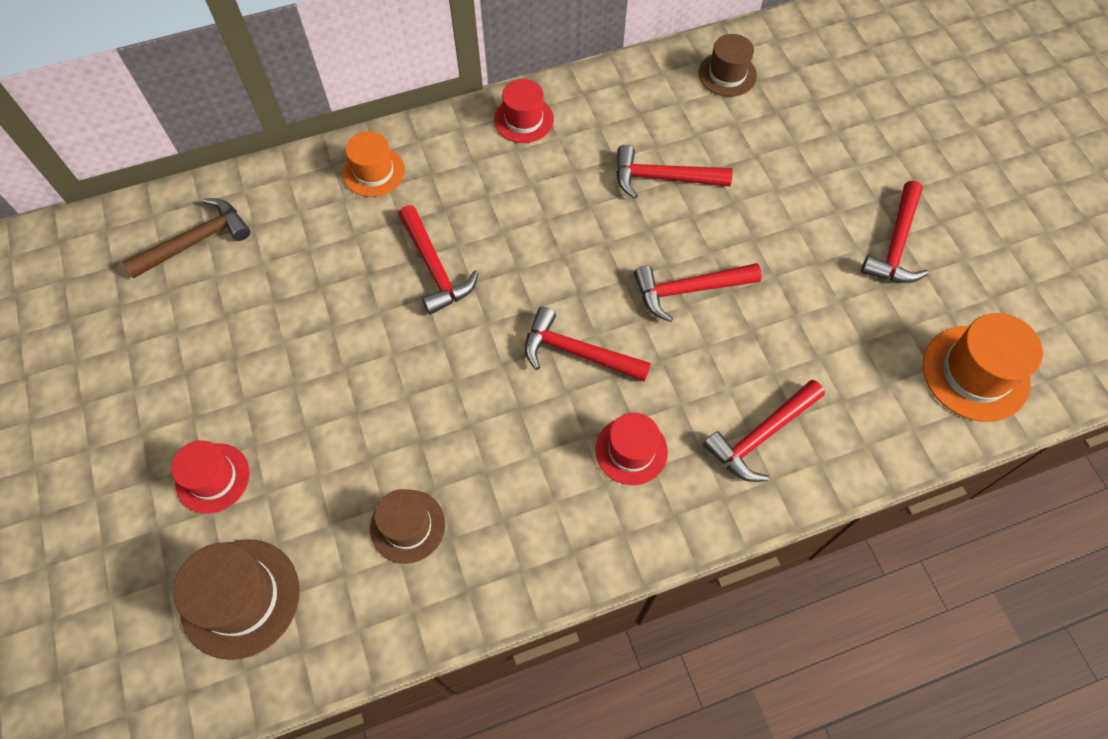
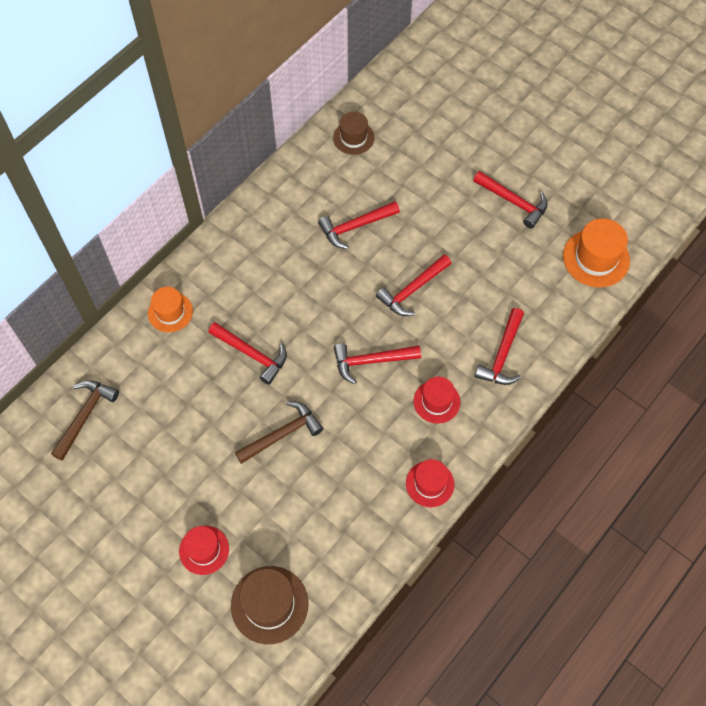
camera: 30 degrees left, 0 degrees up
(405, 385) = (282, 434): none -> brown hammer
(407, 526) = (338, 512): brown hat -> none
(523, 119) = (244, 230): red hat -> red hat (430, 484)
(896, 244) = (513, 202): red hammer -> red hammer turned 45 degrees counterclockwise

